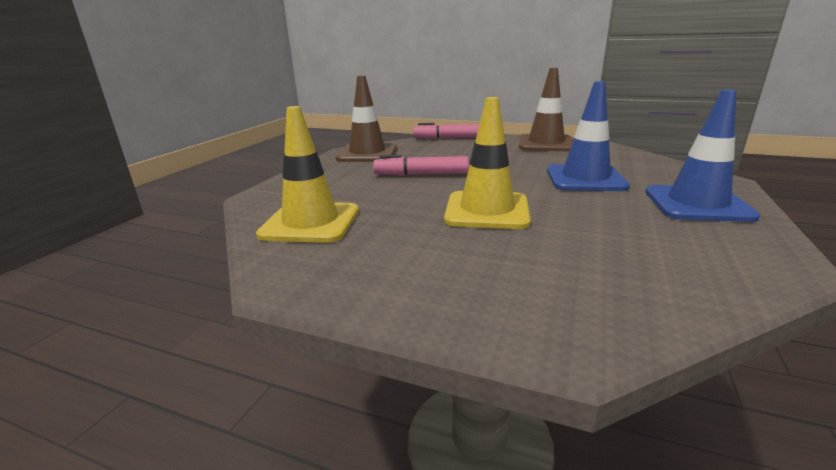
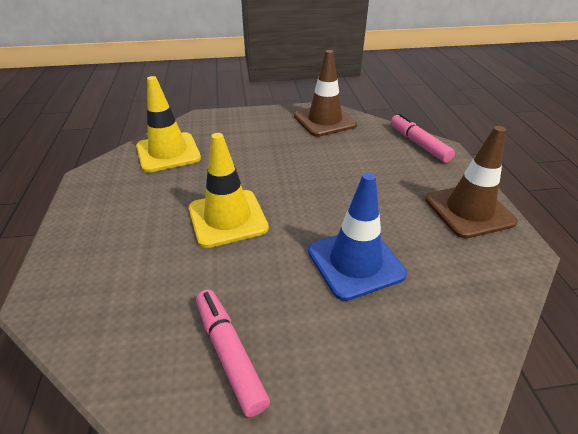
camera: 60 degrees right, 15 degrees up
(421, 174) = (291, 163): pink marker -> pink marker (229, 354)
(697, 204) = (329, 364): blue traffic cone -> none

